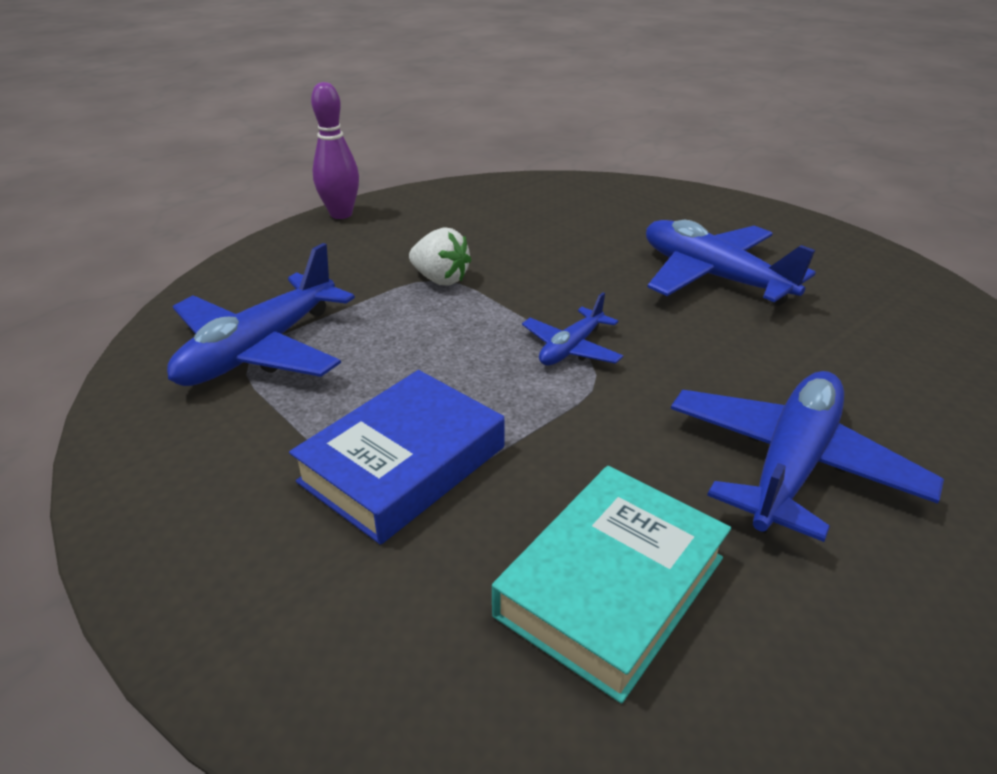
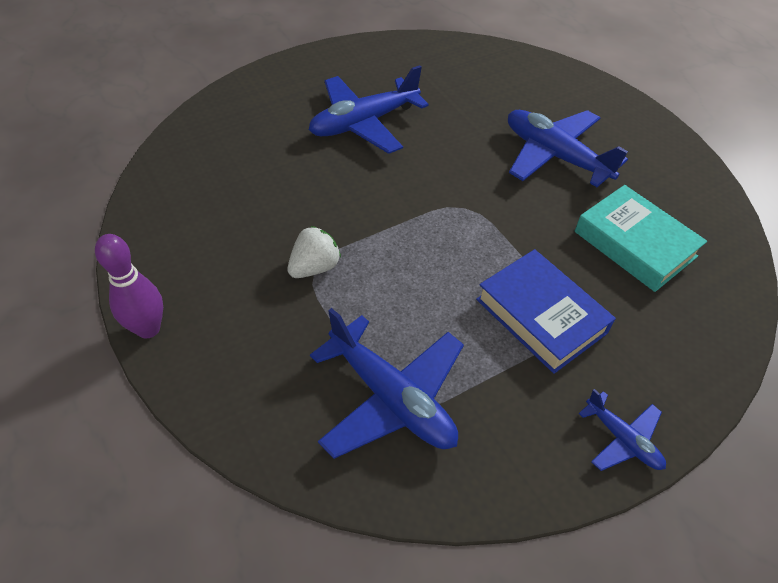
camera: 80 degrees left, 15 degrees up
(571, 348) = (433, 212): blue plane -> blue plane (622, 439)

